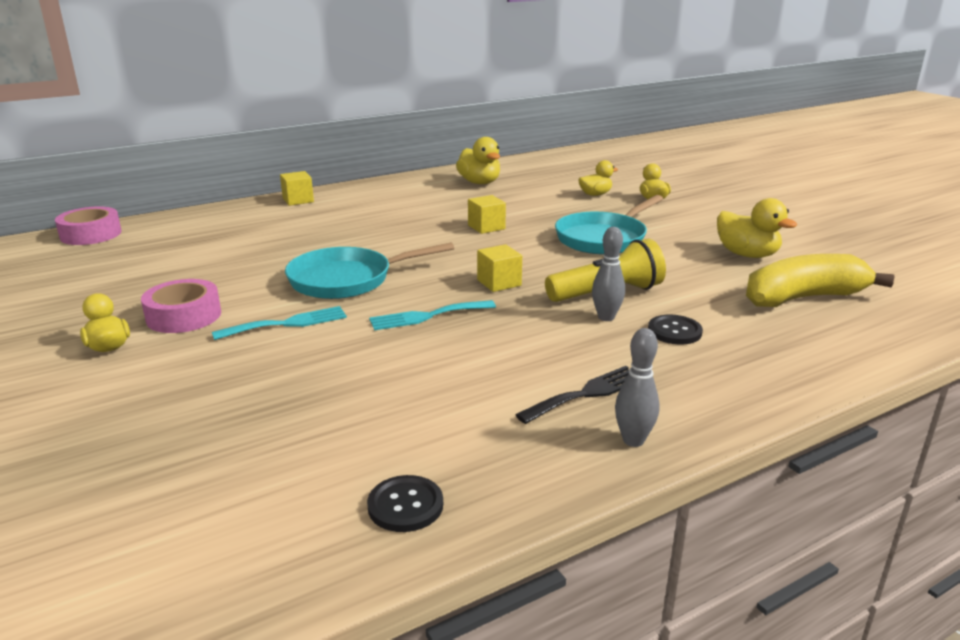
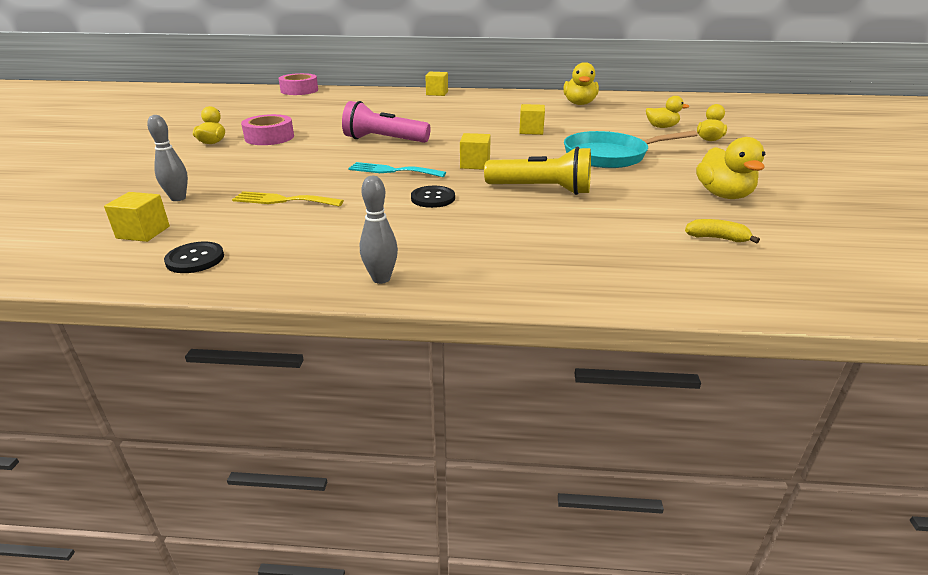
camera: 35 degrees right, 5 degrees up
(266, 503) = (143, 232): none -> yellow cube
(287, 323) = (310, 154): turquoise fork -> none
(347, 280) = (384, 140): turquoise pan -> pink flashlight
(369, 394) = (283, 200): none -> yellow fork
(587, 393) = (405, 242): black fork -> none
(606, 317) = (510, 204): grey bowling pin -> grey bowling pin (178, 198)
(674, 331) = (546, 227): black button -> black button (433, 198)
(803, 298) = (717, 238): yellow banana -> yellow banana, size x0.42

